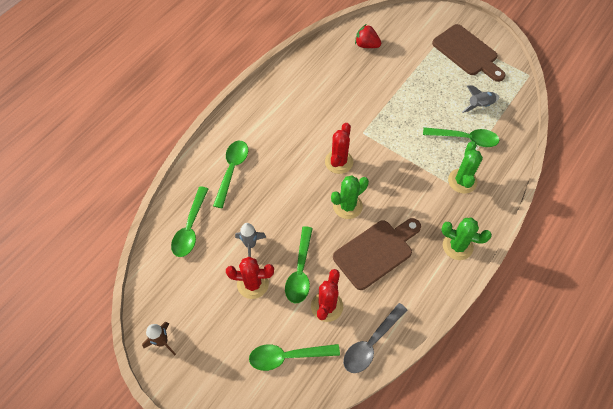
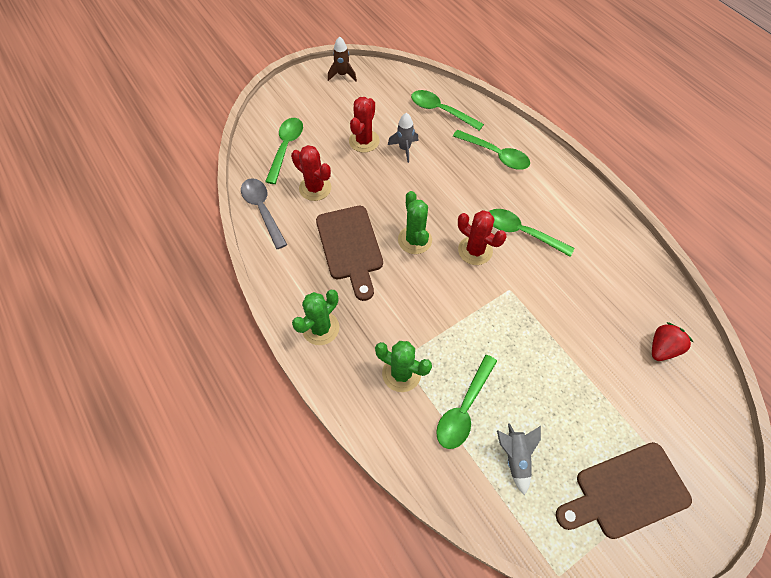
camera: 110 degrees right, 0 degrees up
(300, 271) = (359, 178): green spoon -> green spoon (521, 232)

